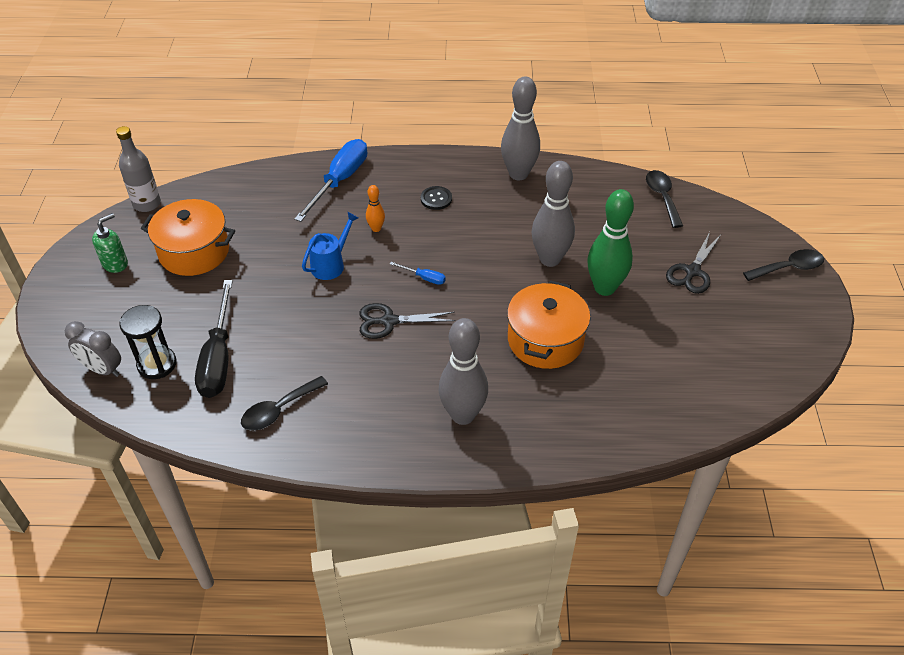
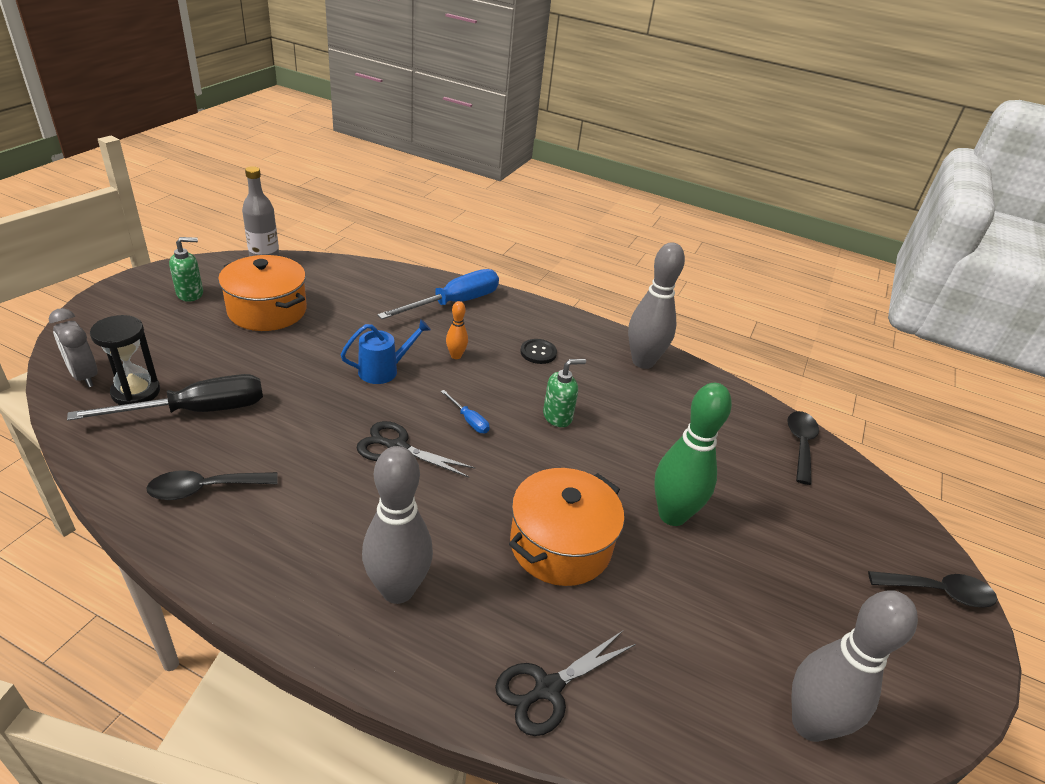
camera: 20 degrees right, 10 degrees down
(218, 358) = (197, 411): black screwdriver -> black screwdriver turned 135 degrees counterclockwise
(485, 247) = (558, 416): none -> green soap dispenser
(550, 259) = (624, 457): grey bowling pin -> grey bowling pin (809, 724)
(692, 271) = (798, 542): black scissors -> black scissors (547, 688)

